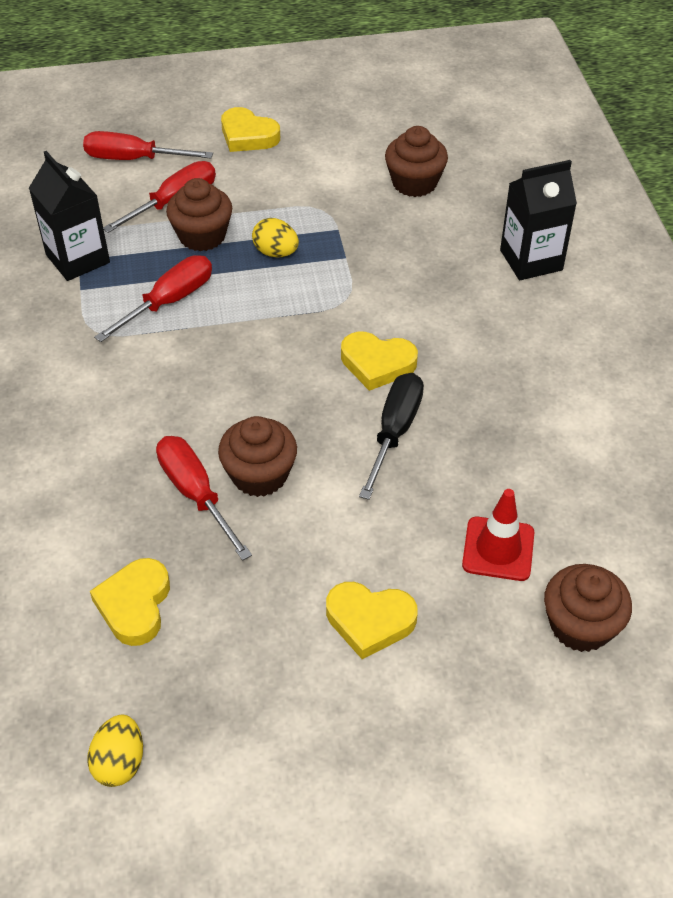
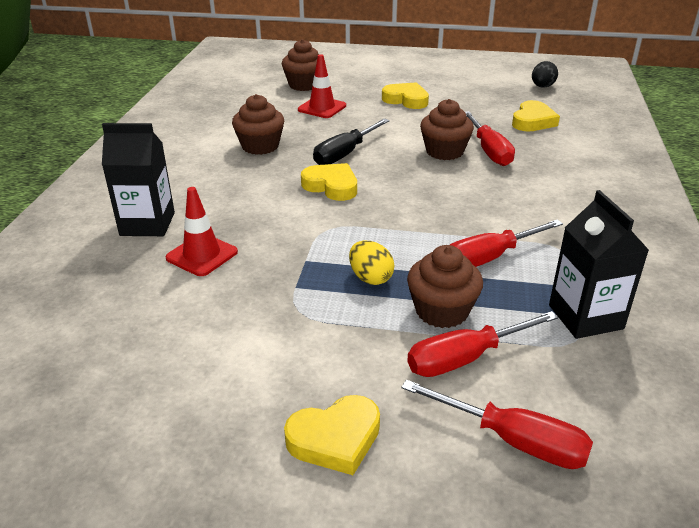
camera: 160 degrees left, 15 degrees down
(120, 762) = (542, 87): yellow egg -> black egg
(248, 136) = (335, 439): yellow heart -> yellow heart turned 105 degrees clockwise
(414, 183) = (178, 316): brown cupcake -> brown cupcake (260, 146)
(445, 239) = (202, 255): none -> red traffic cone

